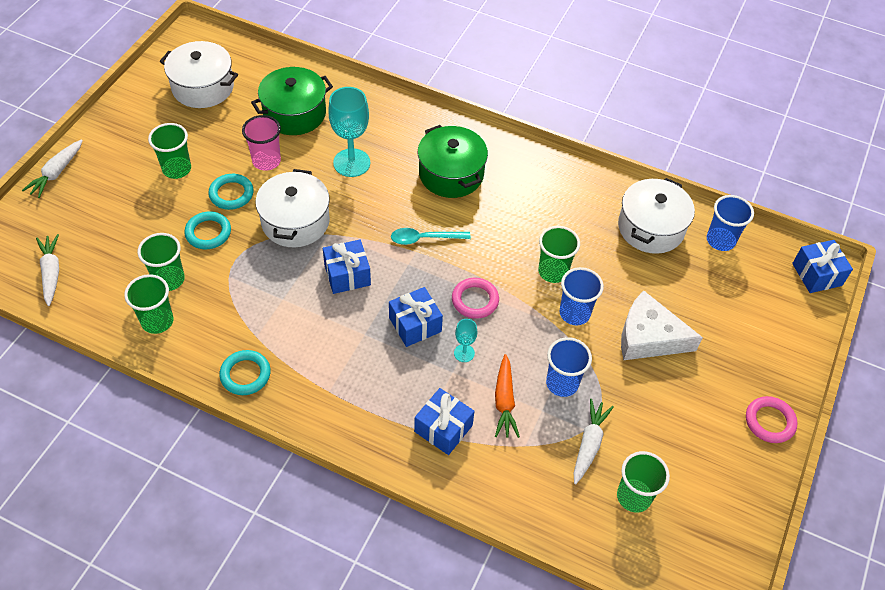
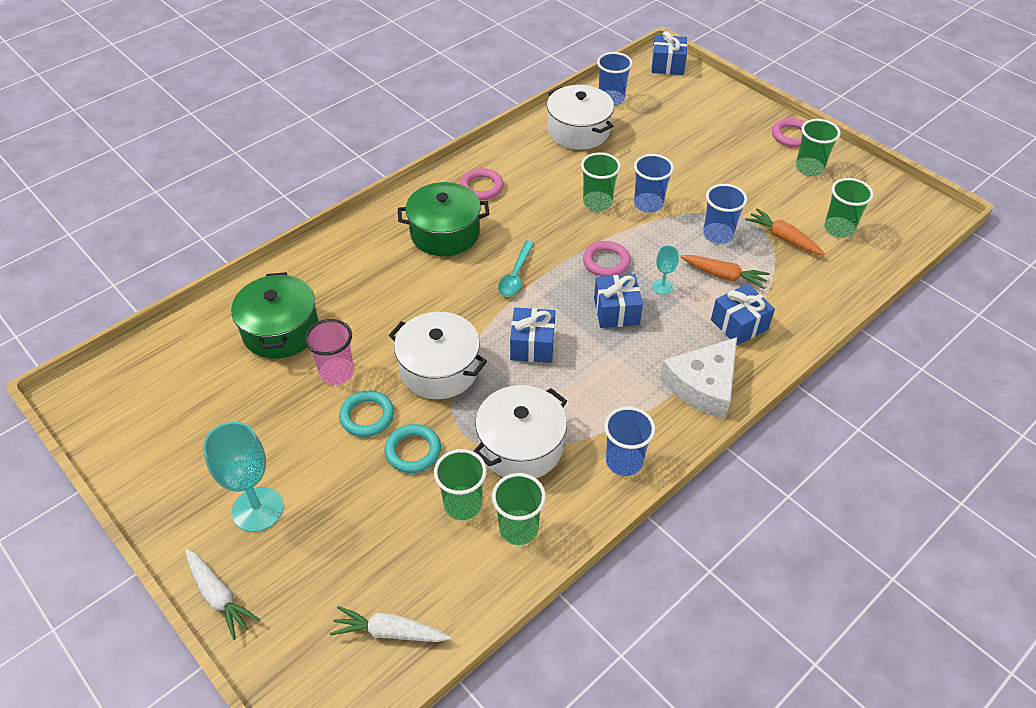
camera: 65 degrees left, 5 degrees down
(177, 169) = (296, 460): green cup -> green cup (809, 168)
(203, 87) = (177, 405): white pot -> white pot (521, 446)
(245, 374) = (624, 461): turquoise ring -> blue cup
(351, 163) = (384, 302): turquoise goblet -> turquoise goblet (257, 509)
(524, 179) = (481, 187): none -> pink ring
(589, 444) = (783, 238): white carrot -> orange carrot
(649, 337) = (690, 170): white cheese -> white cheese (703, 385)

